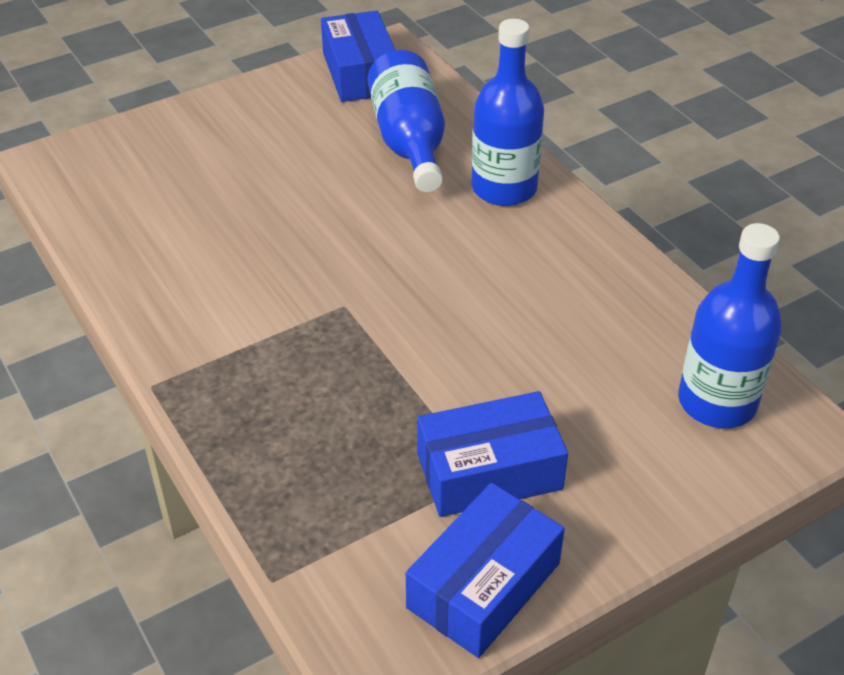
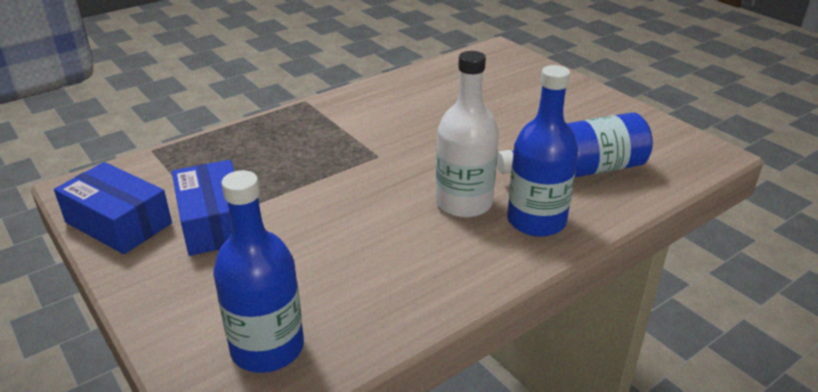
camera: 85 degrees right, 10 degrees down
(360, 73) = (664, 143): blue box -> none
(465, 237) = (464, 203): none -> white bottle

